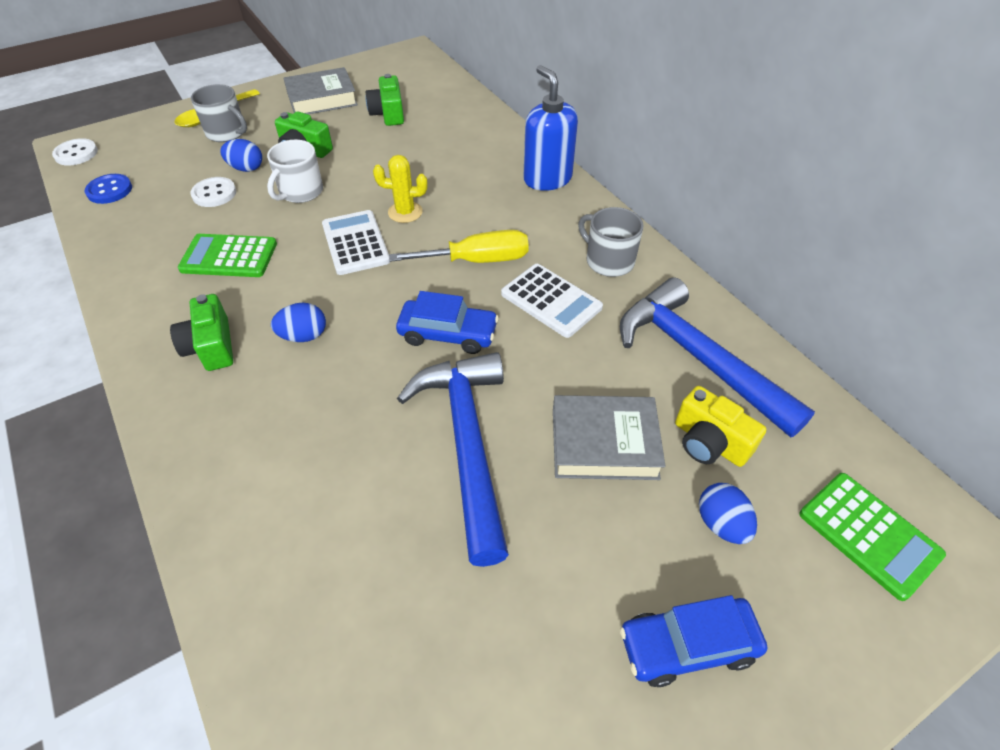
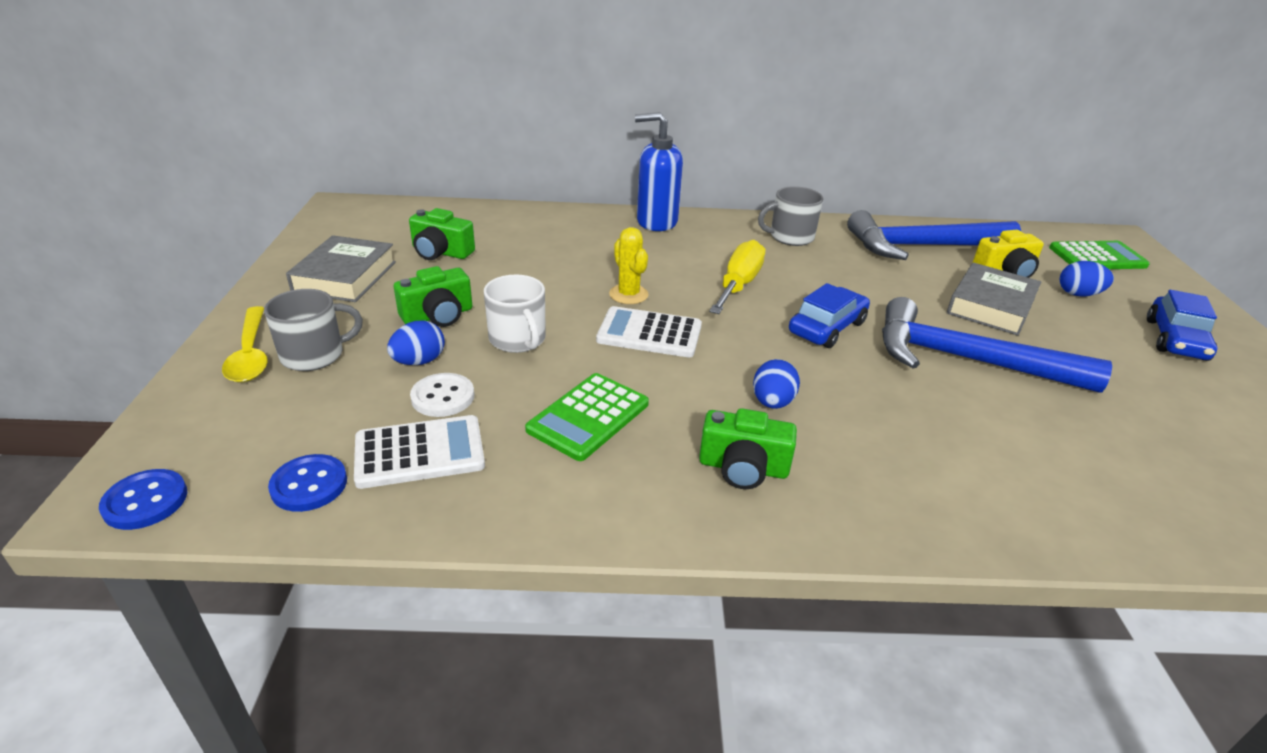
camera: 60 degrees left, 15 degrees down
(76, 154) = (145, 501): white button -> blue button
(405, 212) = (628, 294): yellow cactus -> yellow cactus turned 60 degrees counterclockwise
(551, 301) = (819, 273): white calculator -> white calculator (419, 452)

